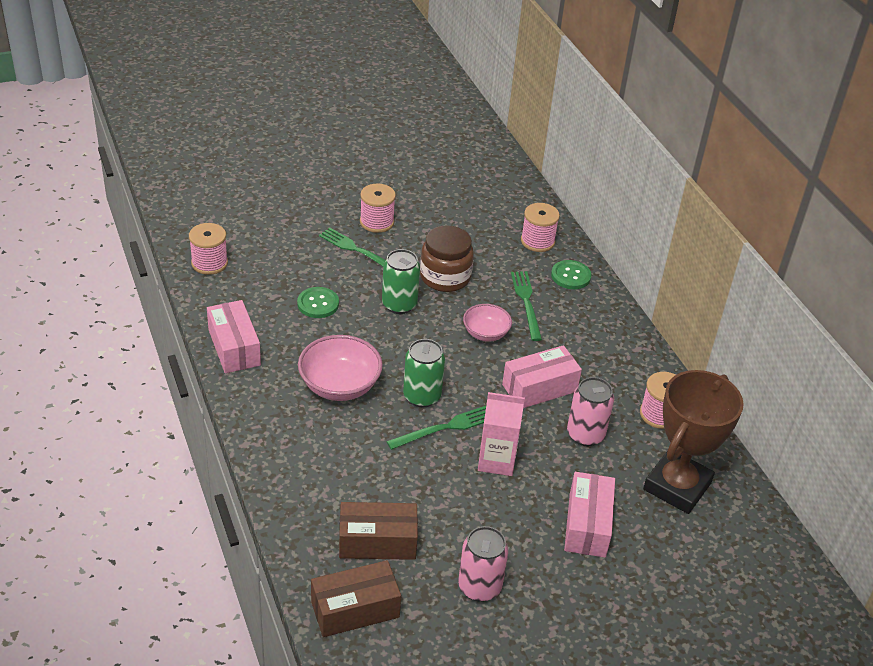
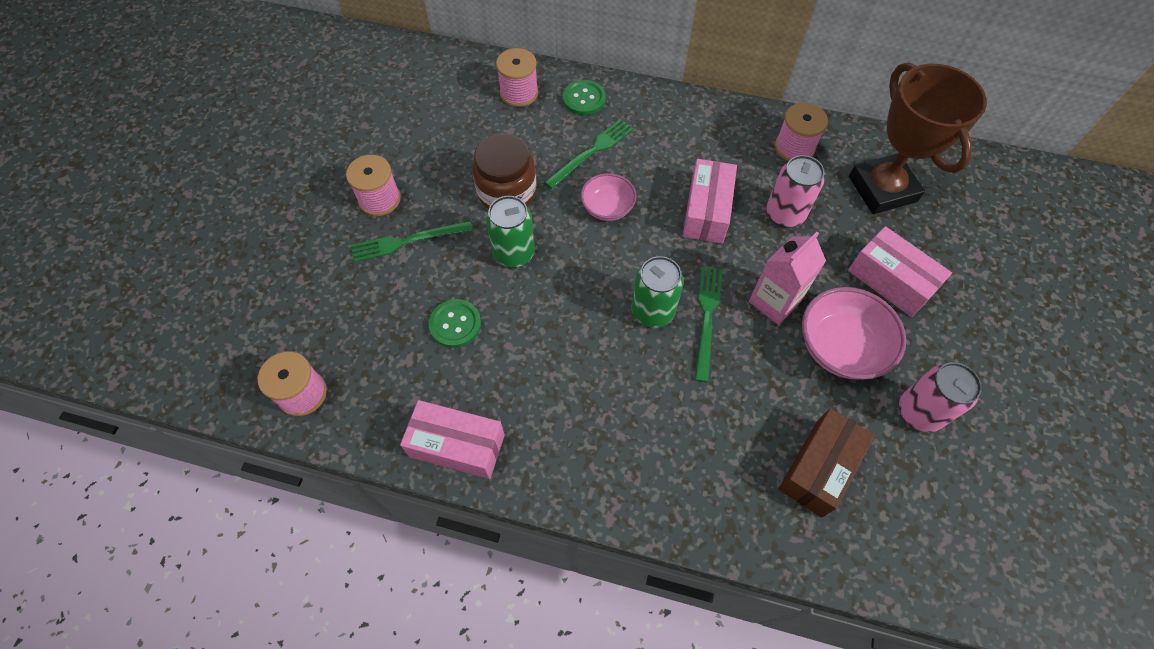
camera: 50 degrees left, 20 degrees up
(340, 385) = (588, 375): pink bowl -> pink bowl (840, 347)
(355, 609) = (895, 542): brown box -> none
(526, 302) = (592, 152): green fork -> green fork turned 105 degrees clockwise

